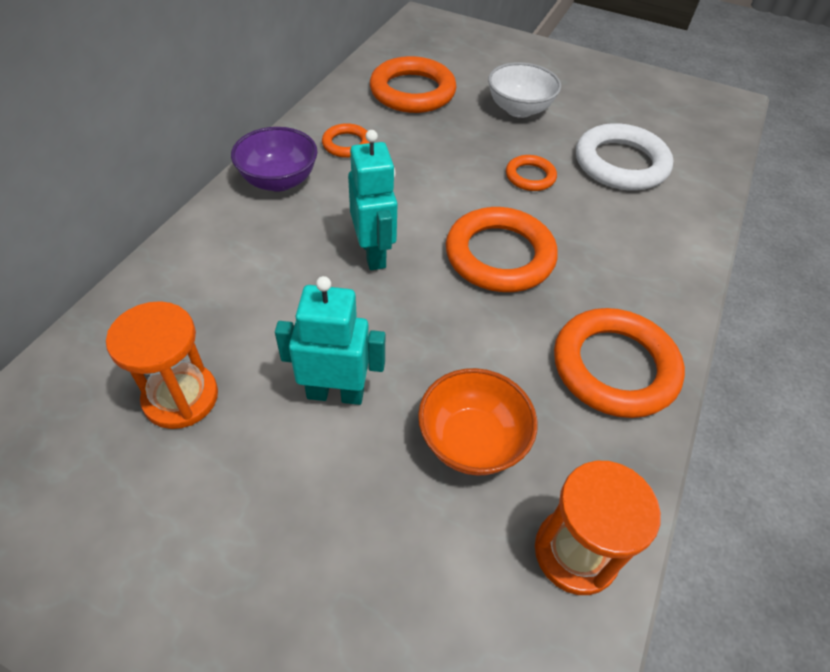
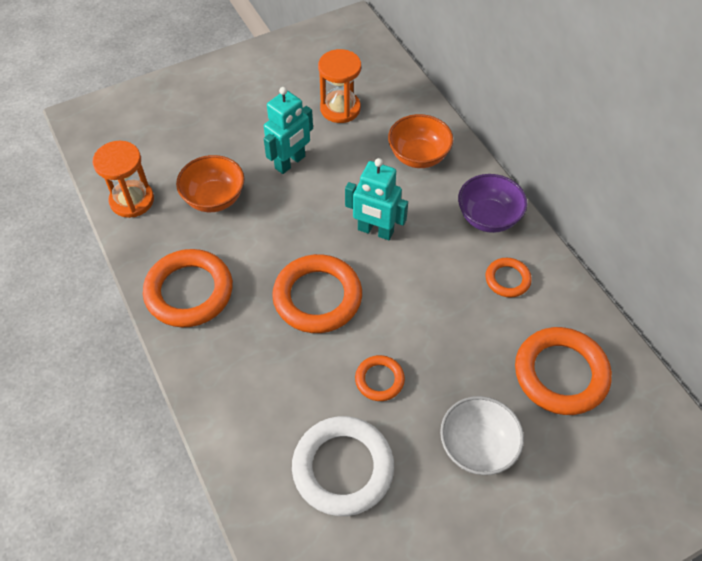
camera: 130 degrees right, 5 degrees up
(224, 269) = (418, 156): none -> orange bowl

